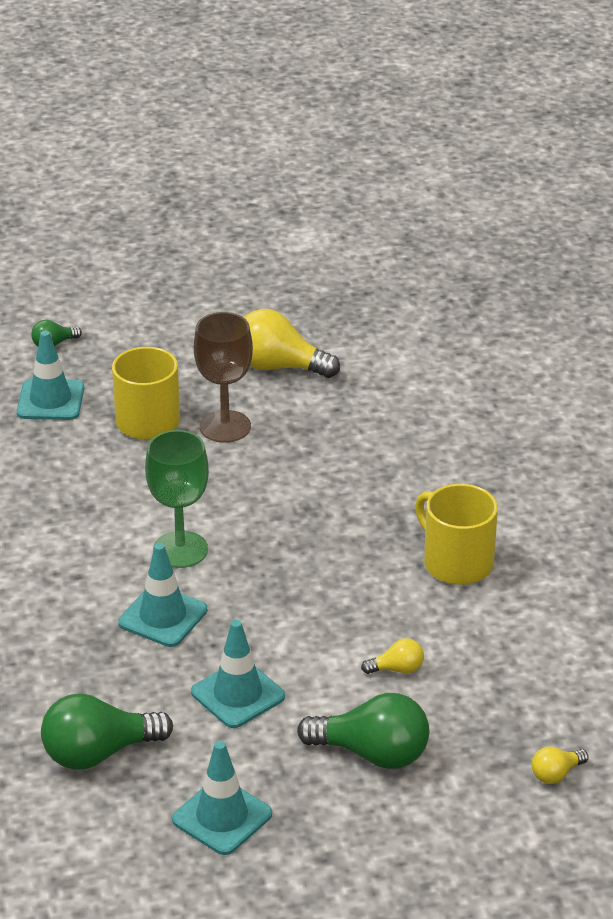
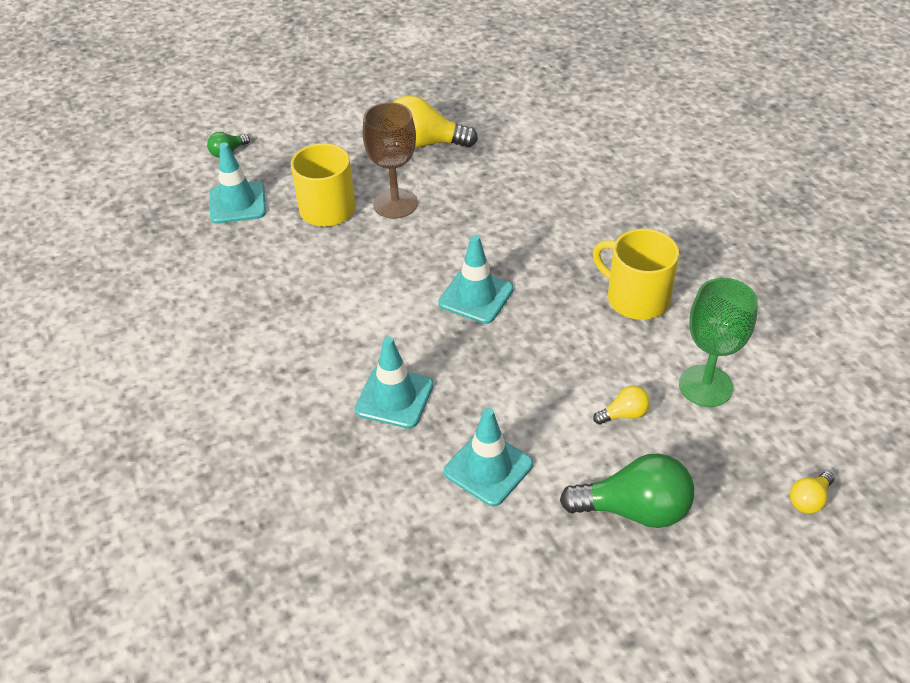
camera: 10 degrees left, 10 degrees up
(99, 753) = (375, 560): green light bulb -> none
(180, 550) = (391, 327): green goblet -> green goblet (705, 386)
(222, 817) = (516, 611): turquoise traffic cone -> turquoise traffic cone (476, 296)

